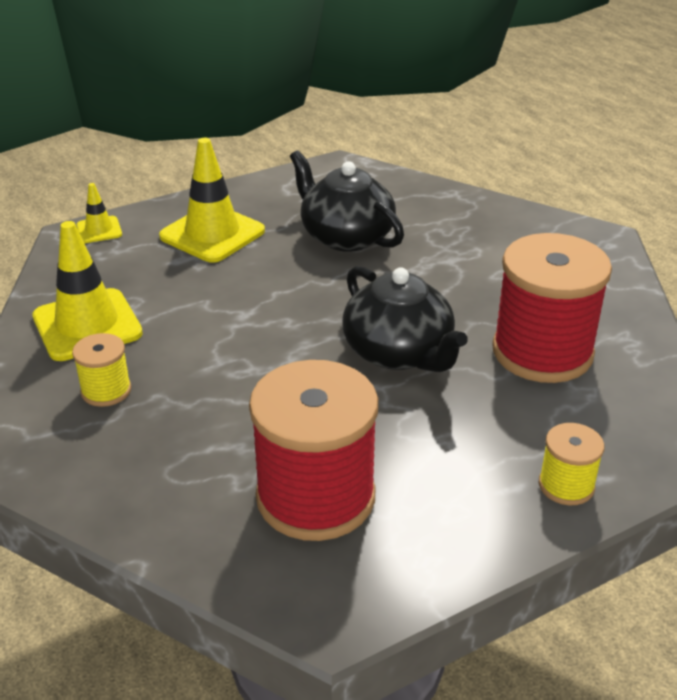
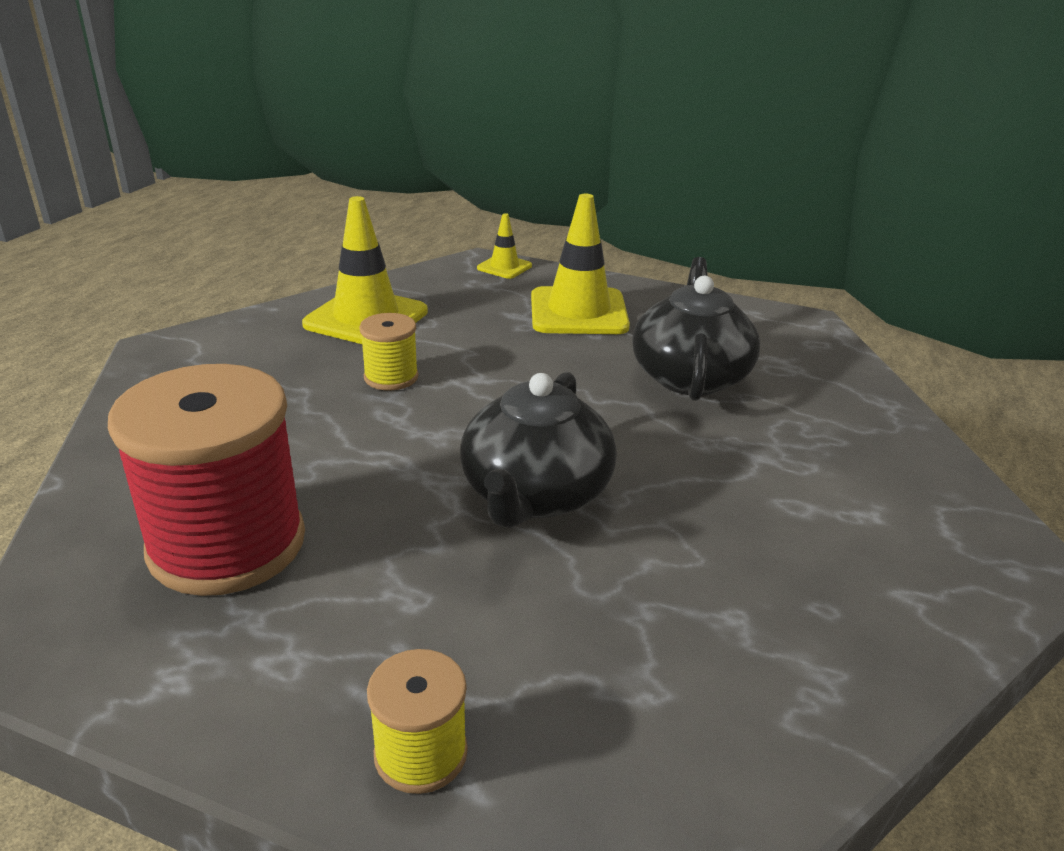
camera: 50 degrees right, 5 degrees down
(106, 390) = (285, 364): yellow spool -> yellow spool (391, 377)
(542, 352) = (682, 607): red spool -> none

